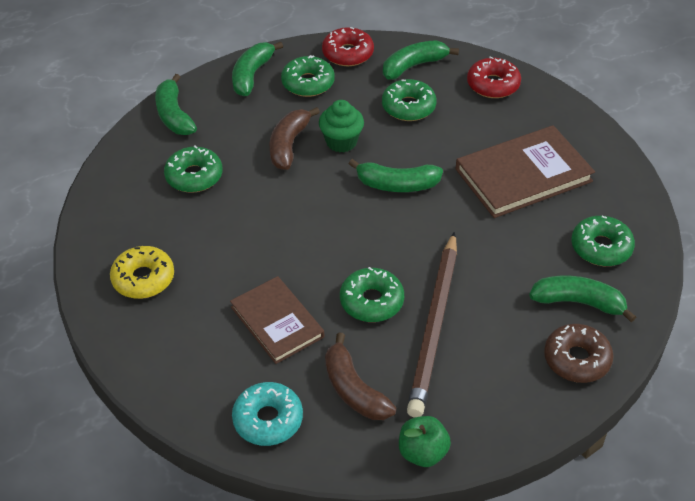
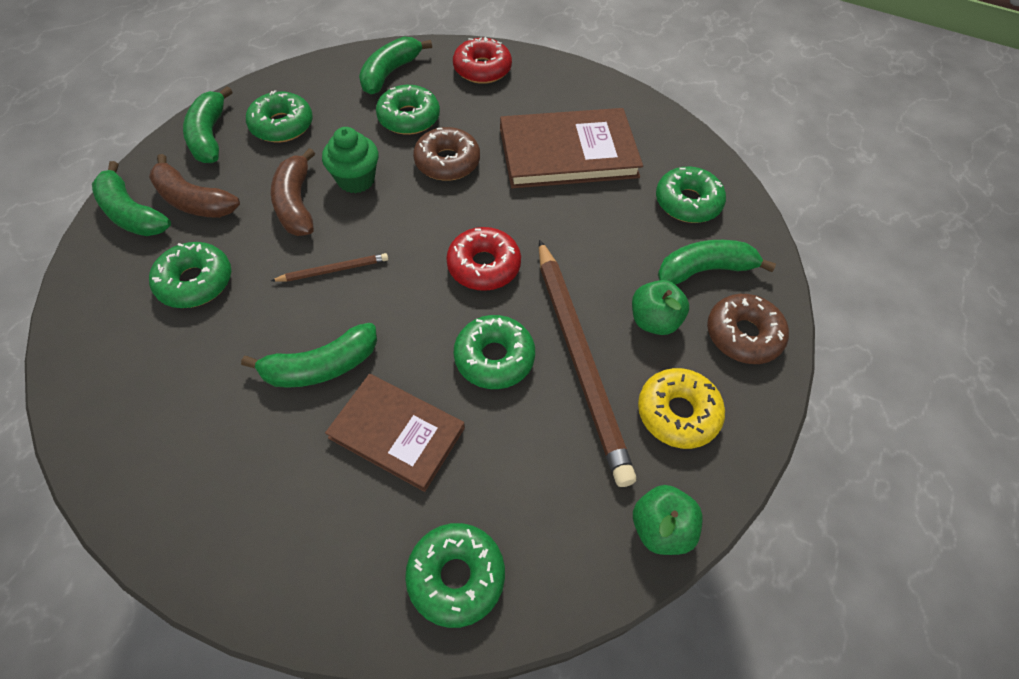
camera: 30 degrees left, 10 degrees up
(143, 279) = (190, 448): yellow donut -> yellow donut (677, 413)
(268, 420) = (456, 576): turquoise donut -> green donut
(291, 201) = (333, 270): none -> brown pencil
(348, 53) = (310, 80): red donut -> red donut (484, 266)
(354, 389) = (537, 482): brown banana -> brown banana (194, 201)
(397, 184) = (445, 208): green banana -> green banana (321, 366)
(419, 151) = (447, 162): none -> brown donut
(510, 322) = (654, 321): none -> green apple
(523, 175) = (568, 153): brown book -> brown book turned 45 degrees clockwise

